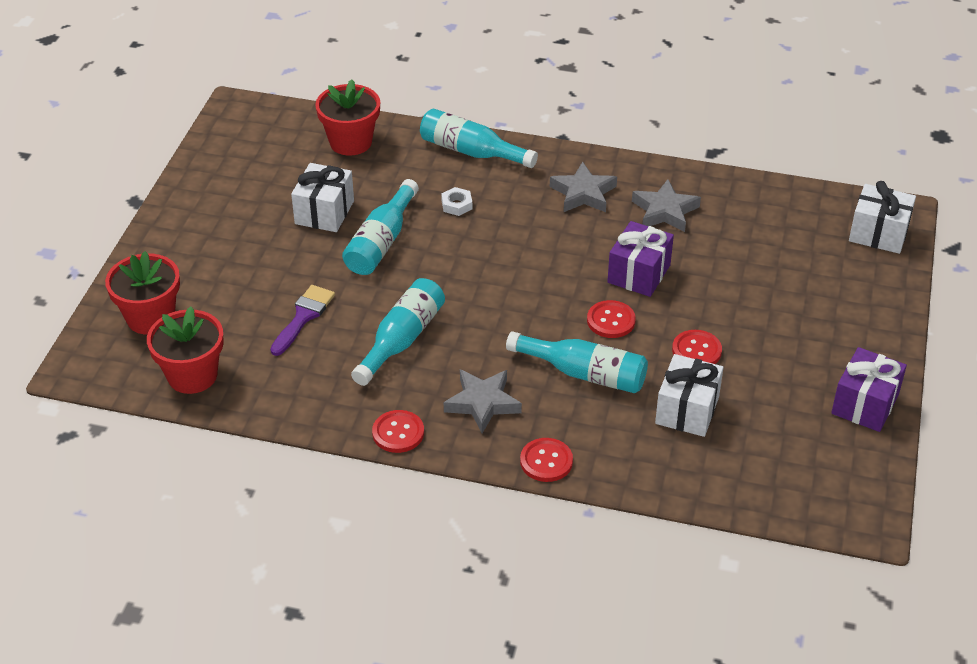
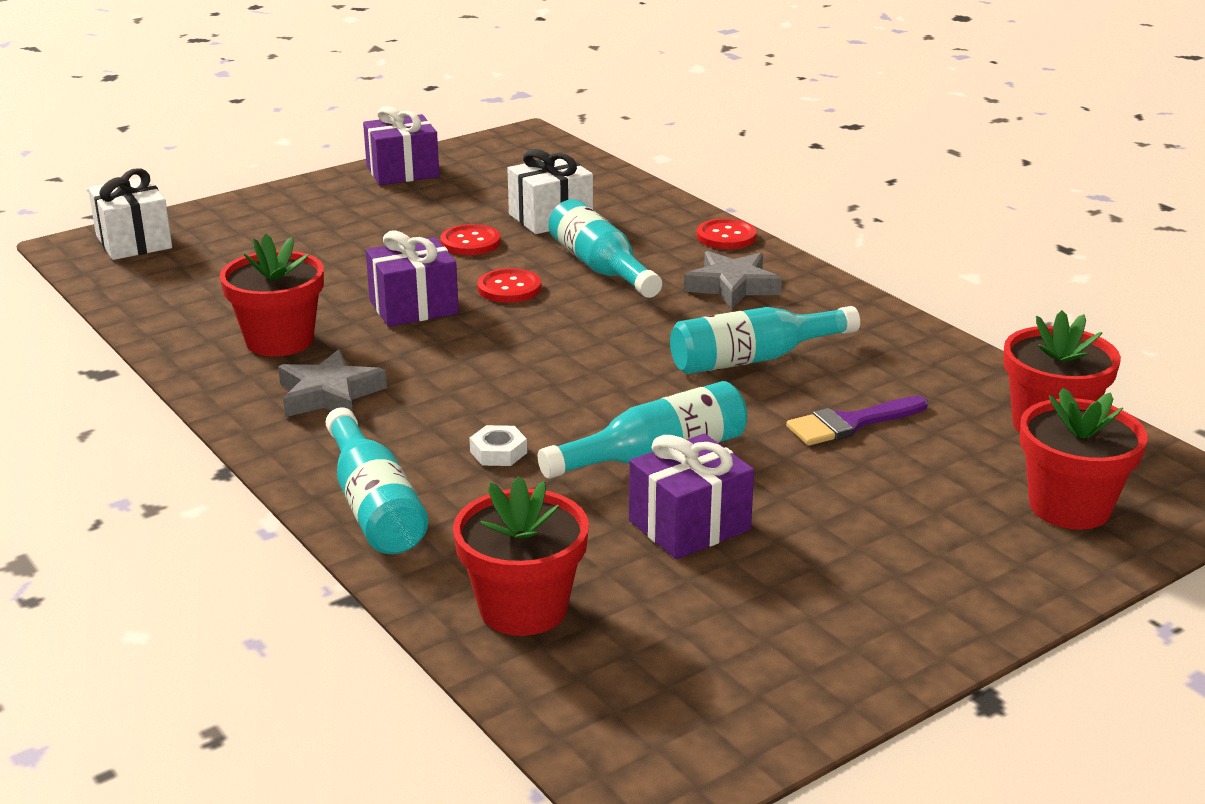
camera: 140 degrees left, 15 degrees down
(324, 212) = (689, 525): white gift -> purple gift
(398, 433) = (846, 299): red button -> none
(664, 211) = (279, 340): grey star -> red flower pot

